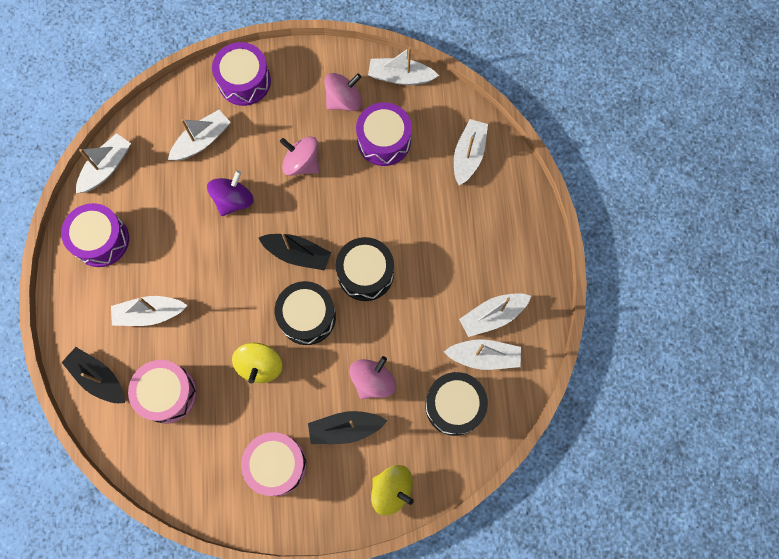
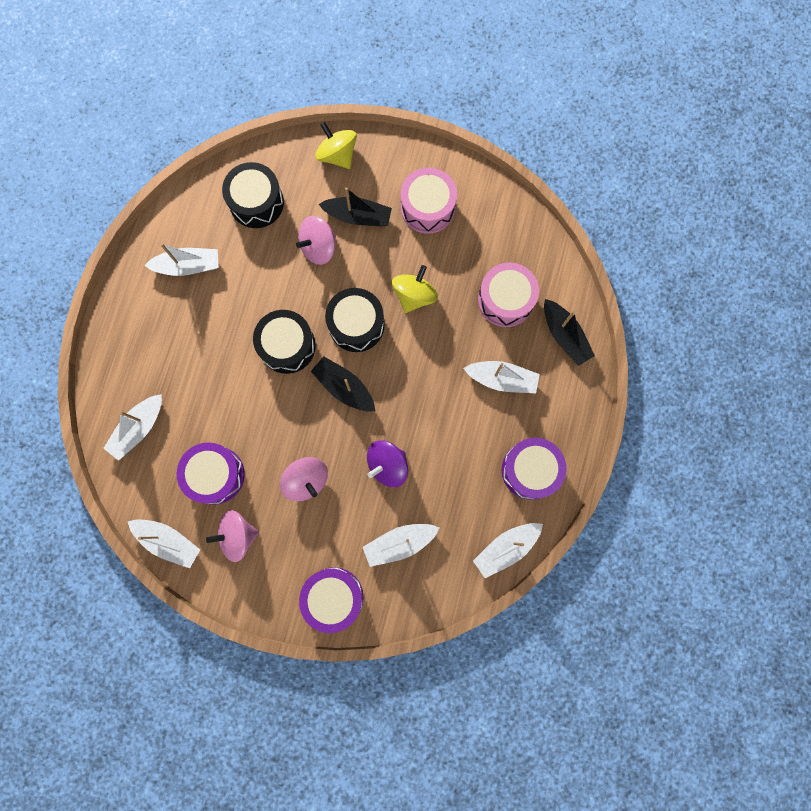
camera: 160 degrees left, 5 degrees up
(484, 356) = (212, 234): white boat -> none

